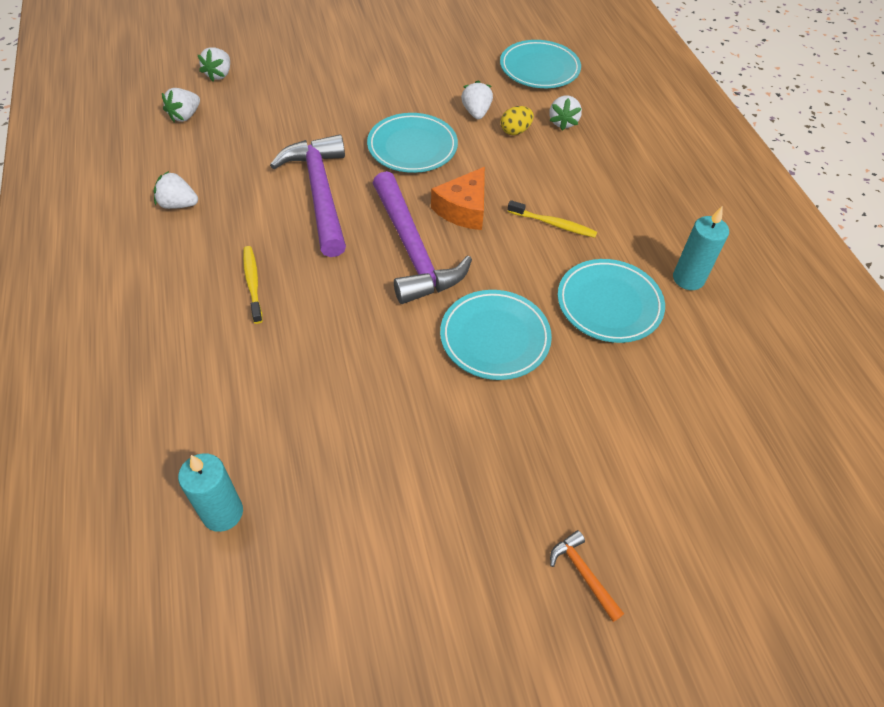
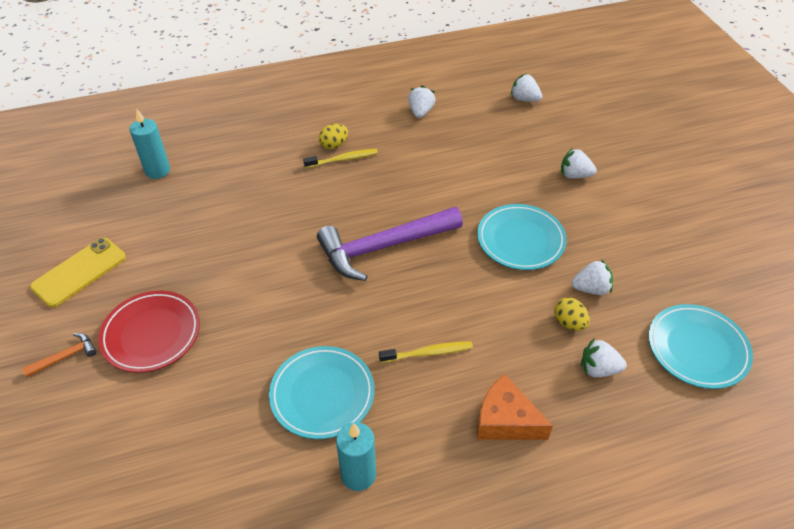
camera: 90 degrees right, 5 degrees down
(219, 74) = (586, 108): white strawberry -> white strawberry (574, 175)
(220, 292) = (334, 145): none -> yellow egg
(320, 193) = (446, 184): purple hammer -> none
(434, 590) = (79, 272): none -> yellow phone
(463, 209) = (439, 281): orange cheese -> orange cheese (505, 420)
(495, 338) = (285, 304): turquoise plate -> none
(542, 473) = (151, 334): none -> red plate
(553, 224) = (428, 353): yellow toothbrush -> yellow toothbrush turned 120 degrees counterclockwise

